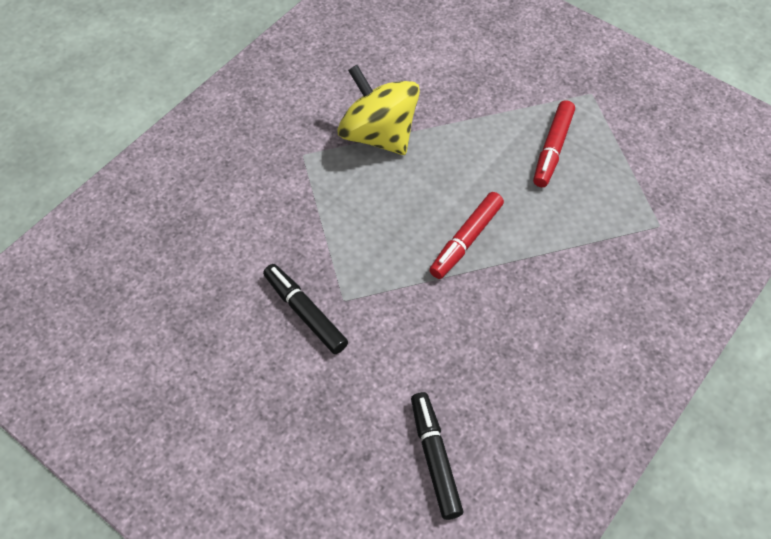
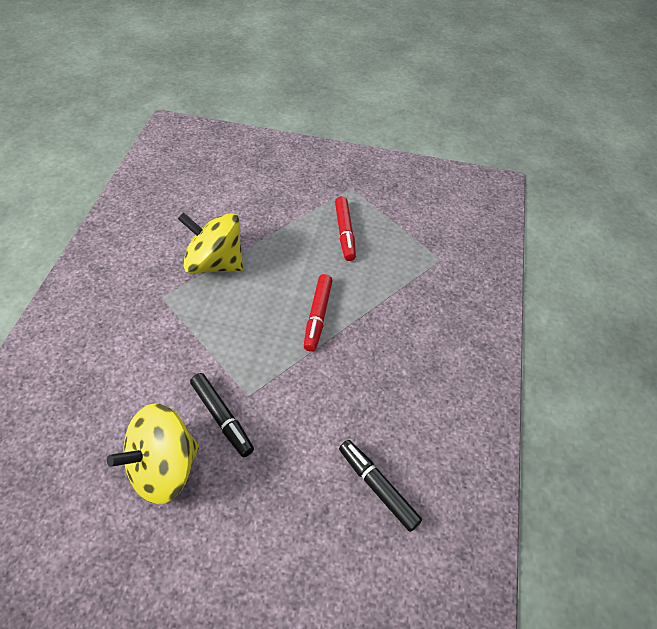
camera: 30 degrees left, 5 degrees down
(223, 340) = (163, 467): none -> yellow spinning top
(305, 313) = (222, 417): black marker -> black marker turned 150 degrees counterclockwise

